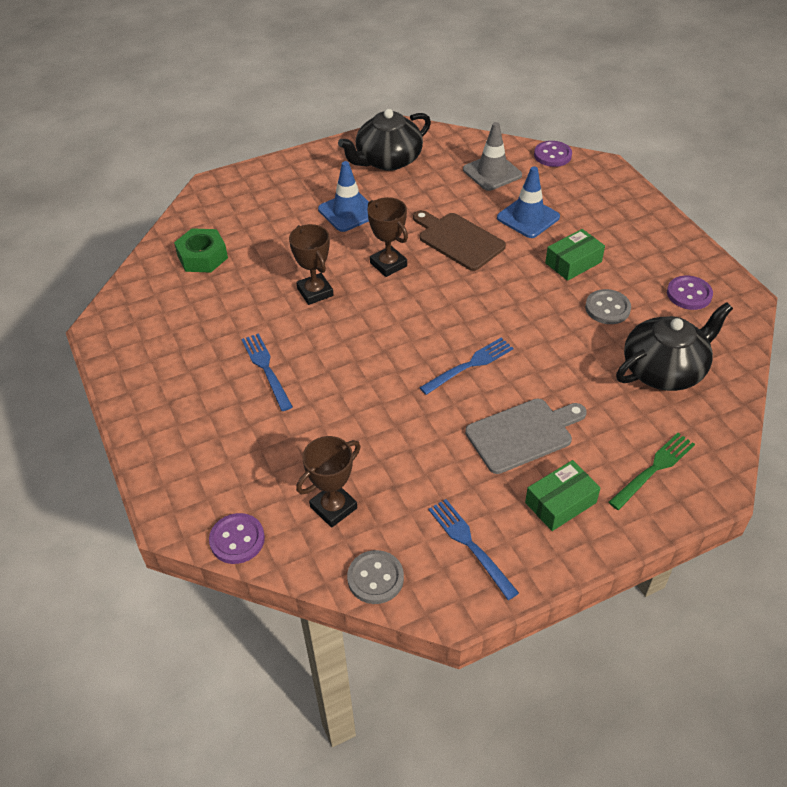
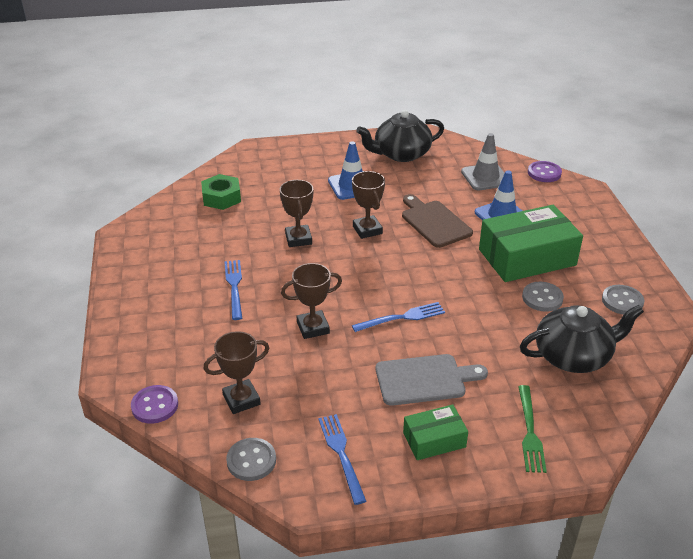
camera: 15 degrees right, 10 degrees down
(377, 400) = (313, 327): none -> brown trophy
(573, 262) = (527, 257): green box -> green box, size x1.92
(654, 468) = (530, 432): green fork -> green fork turned 120 degrees clockwise
(689, 294) = (622, 301): purple button -> grey button

